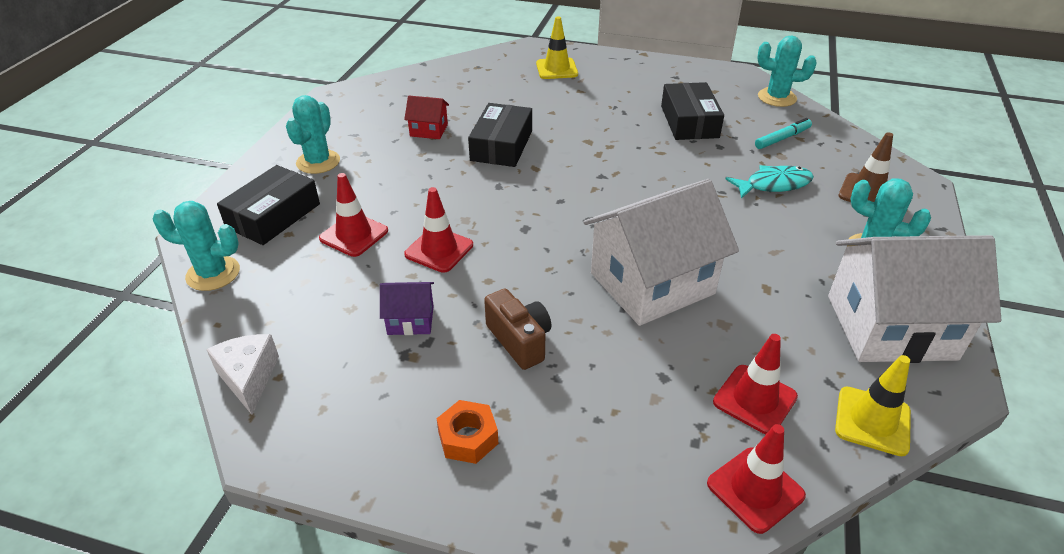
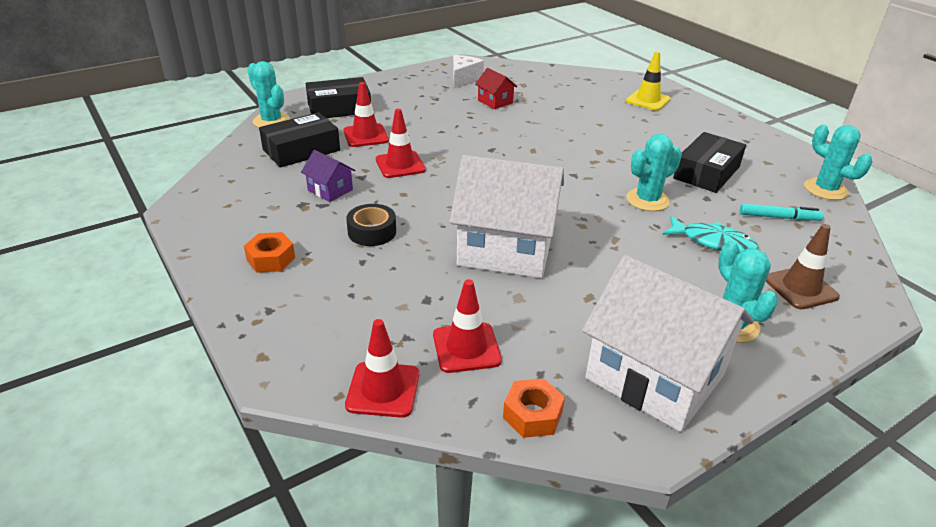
camera: 40 degrees right, 5 degrees down
(249, 378) = (218, 174): white cheese -> white cheese (464, 78)
(318, 162) = (403, 92): turquoise cactus -> turquoise cactus (647, 200)
(501, 145) = (530, 128): black box -> black box (301, 150)
(520, 340) = (372, 232): brown camera -> black tape
(872, 421) = (532, 415): yellow traffic cone -> orange nut

